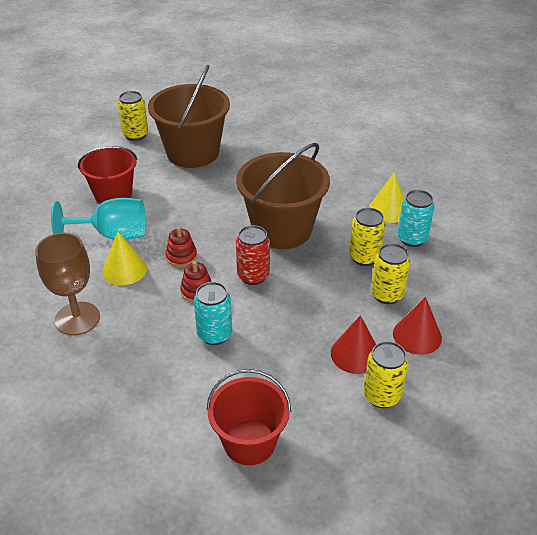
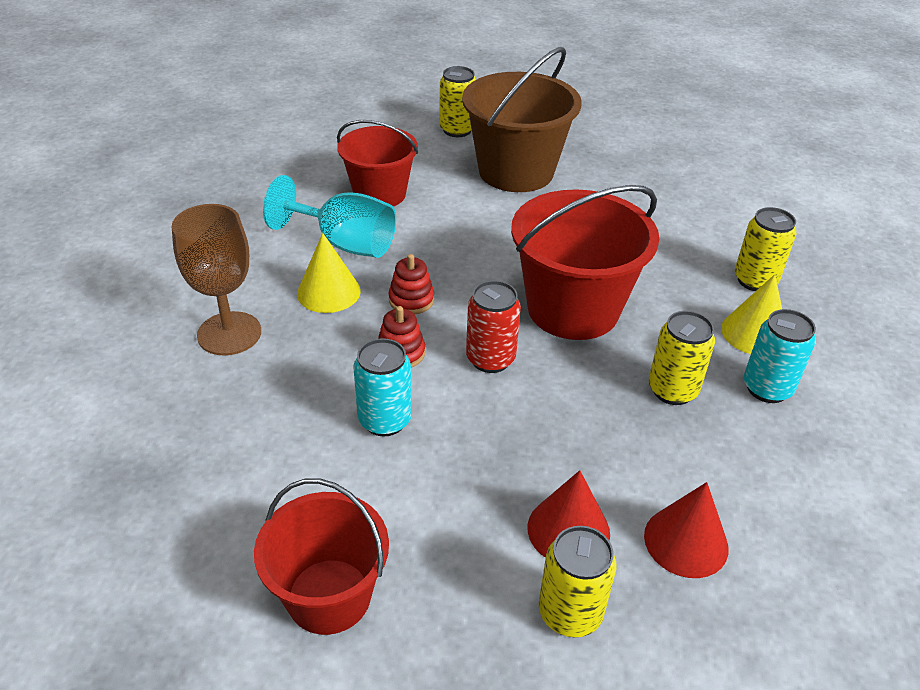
camera: 25 degrees right, 0 degrees up
(282, 229) = (573, 309): brown bucket -> red bucket
(387, 294) = (674, 458): yellow can -> yellow can (755, 280)

